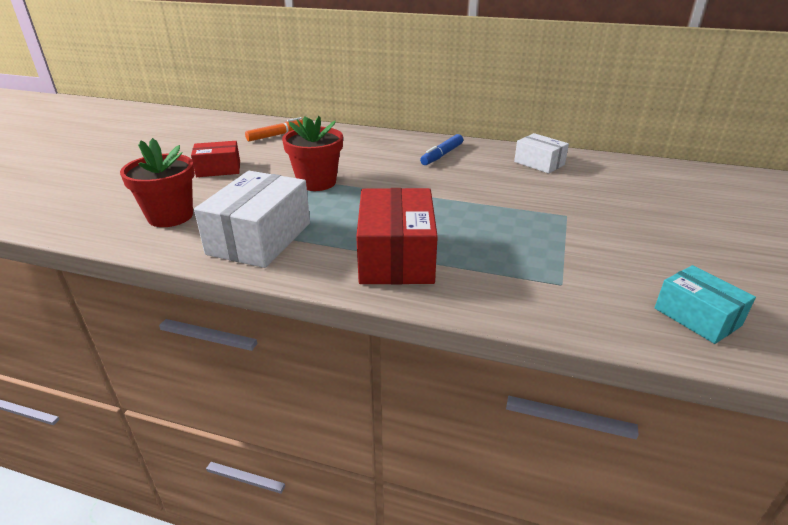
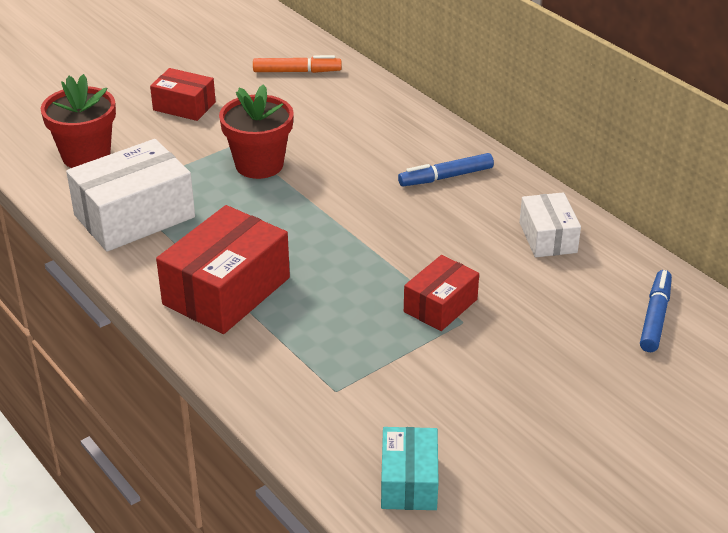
camera: 35 degrees right, 5 degrees up
(541, 212) = (440, 305): none -> red box
(648, 178) = (655, 317): none -> blue marker

